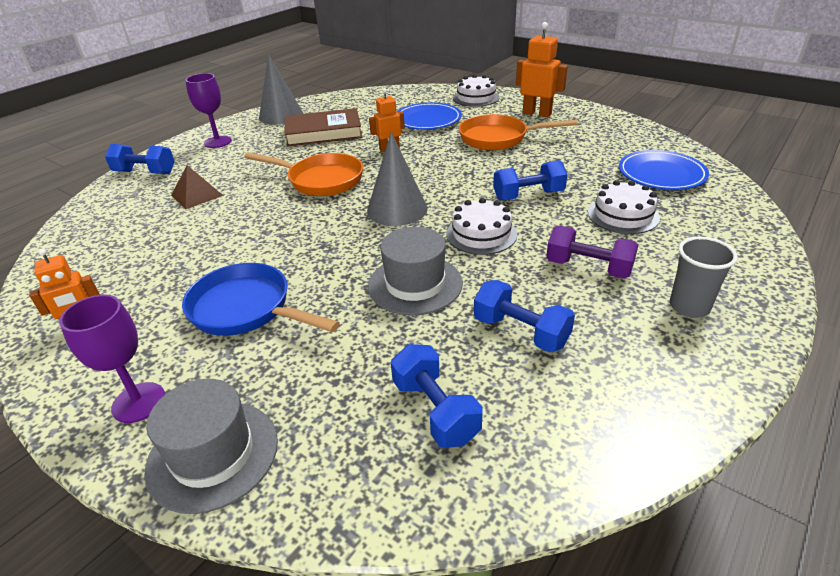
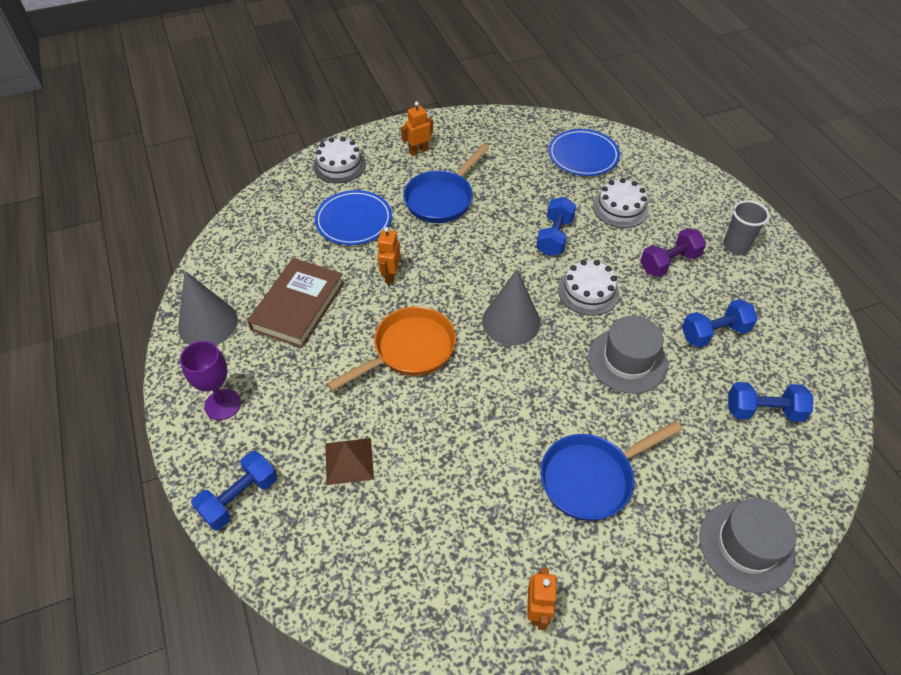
camera: 60 degrees left, 15 degrees up
(139, 402) = (670, 582): purple goblet -> none
(498, 138) = (442, 198): orange pan -> blue pan
(537, 114) = (418, 151): orange robot -> orange robot, size x0.65

